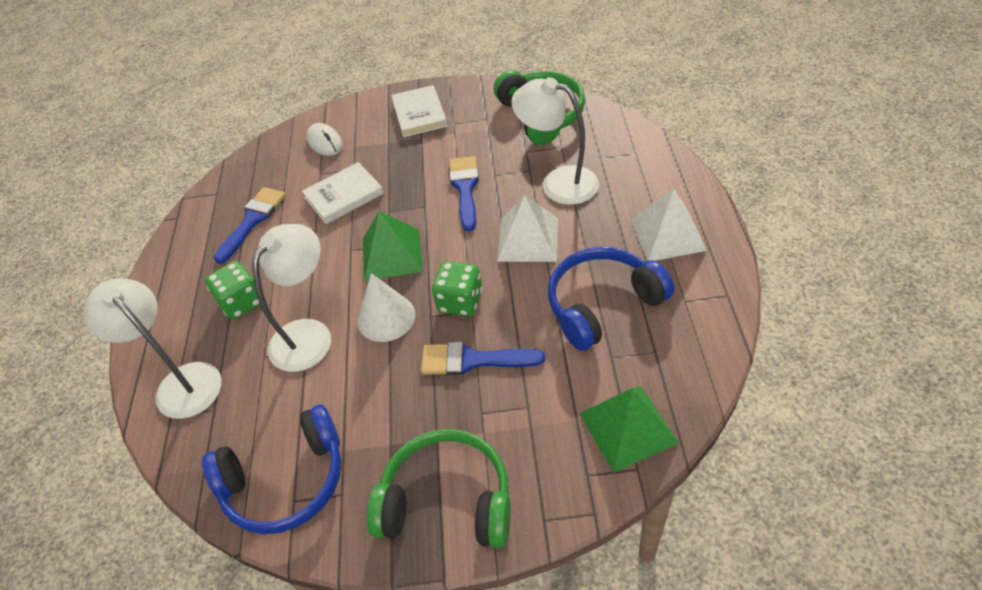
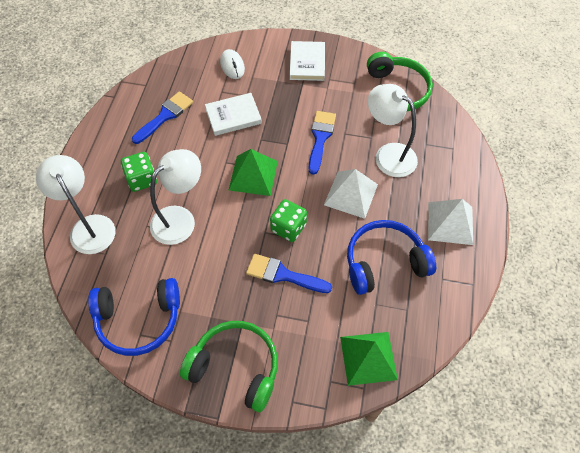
camera: 10 degrees right, 10 degrees up
(386, 317) = (235, 223): white cone -> none

